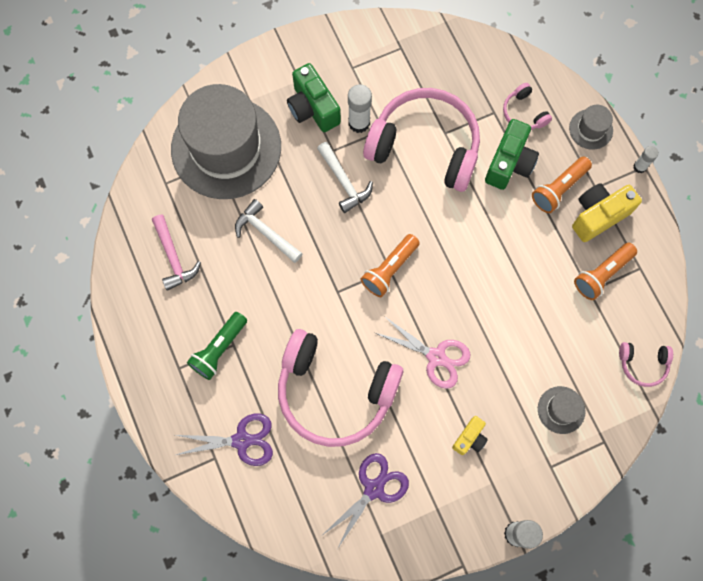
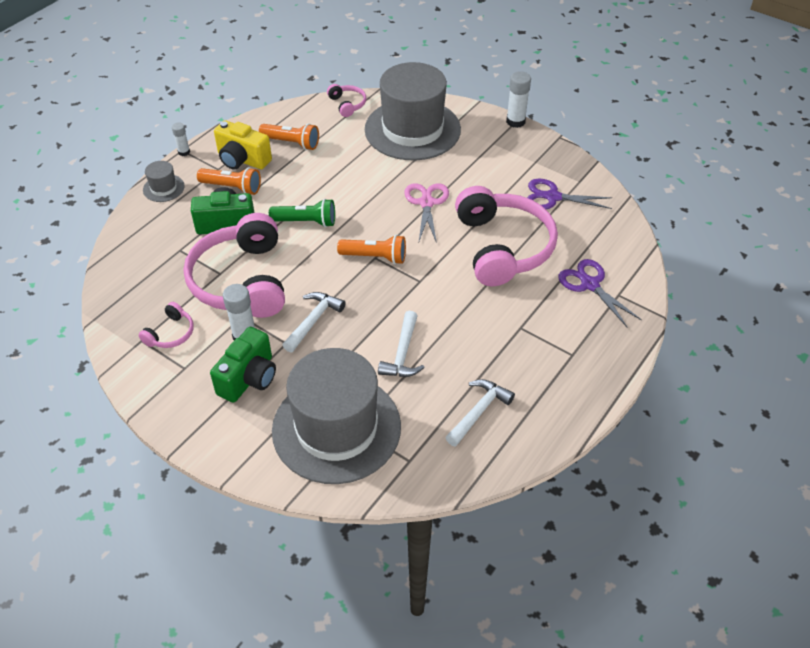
camera: 120 degrees left, 25 degrees down
(174, 258) = (479, 411): pink hammer -> white hammer
(219, 349) = (532, 335): green flashlight -> green flashlight (306, 222)
(470, 438) = (472, 164): yellow camera -> none
(523, 113) = (170, 231): pink headphones -> pink headphones (170, 333)
(561, 410) = (412, 129): grey hat -> grey hat, size x2.50

